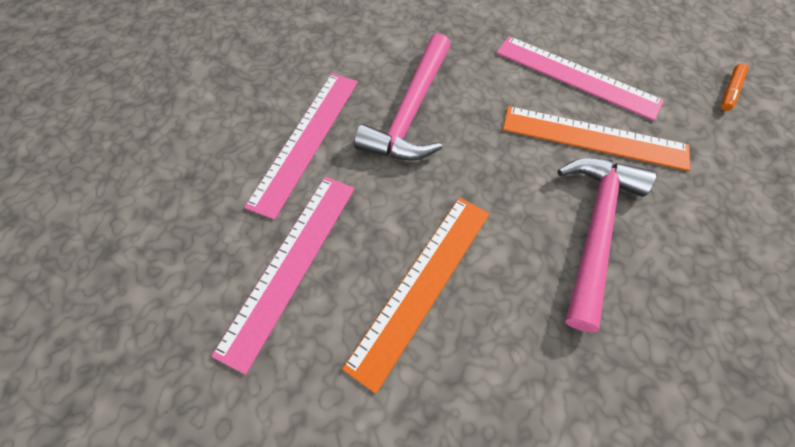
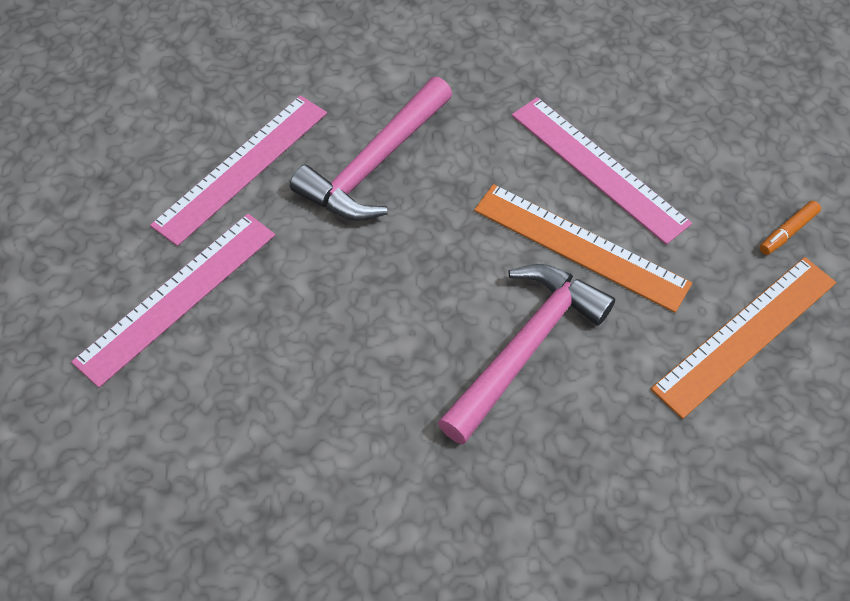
camera: 15 degrees right, 5 degrees down
(421, 285) = (307, 352): orange ruler -> orange ruler (745, 334)

